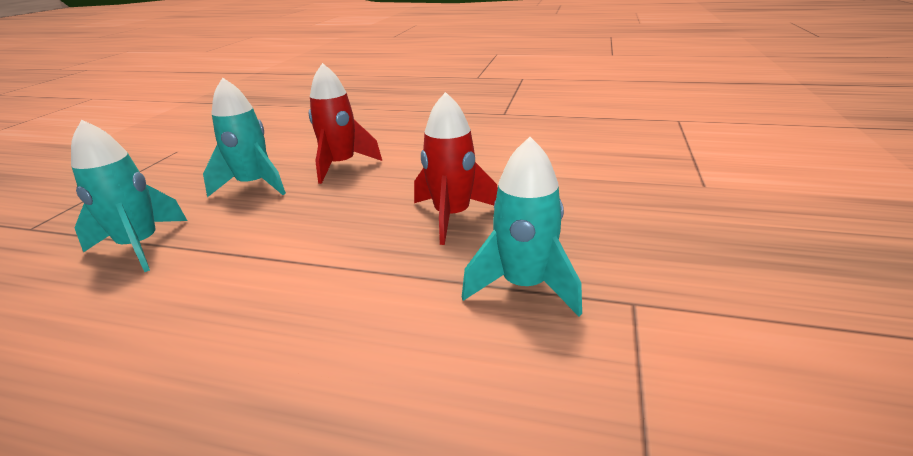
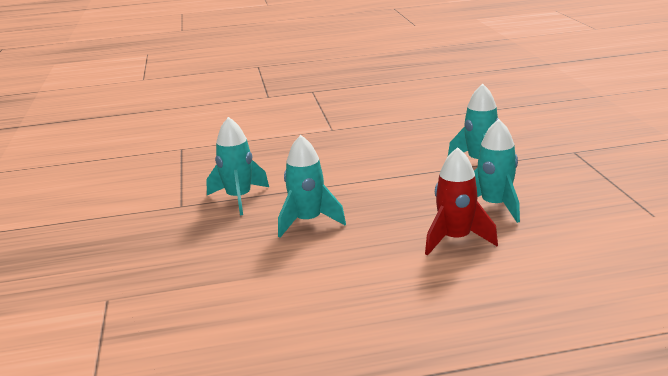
camera: 155 degrees right, 5 degrees down
(452, 216) = (308, 221): red rocket -> turquoise rocket

